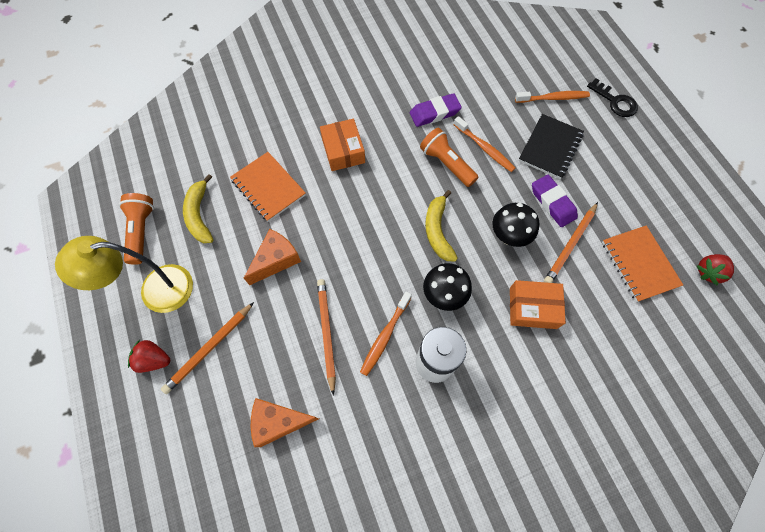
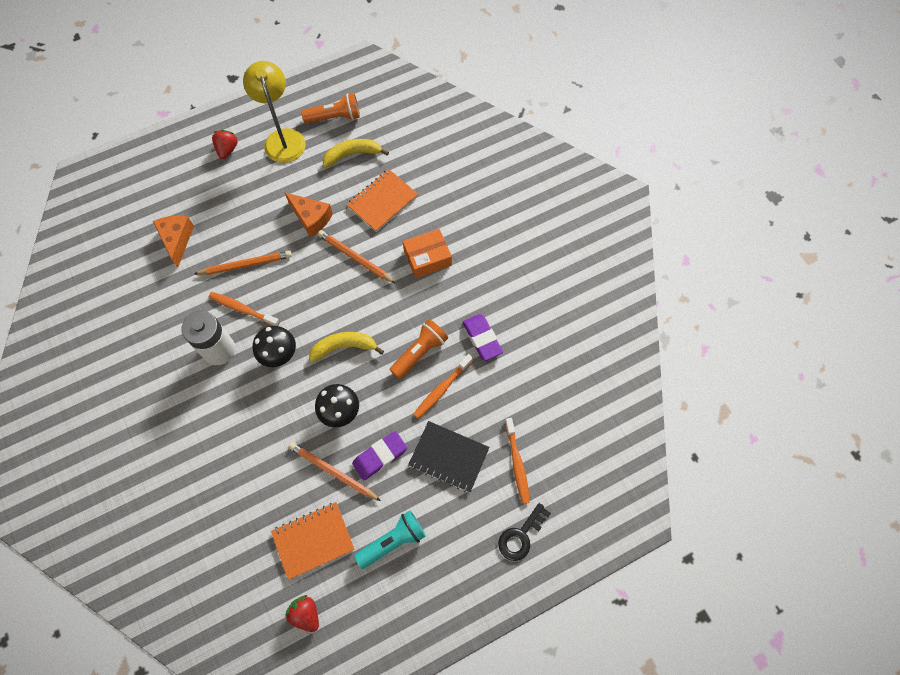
camera: 85 degrees right, 0 degrees up
(209, 348) = (235, 184): orange pencil -> orange pencil (355, 258)
(532, 308) = (267, 433): orange box -> none
(631, 196) = (393, 541): none -> turquoise flashlight

